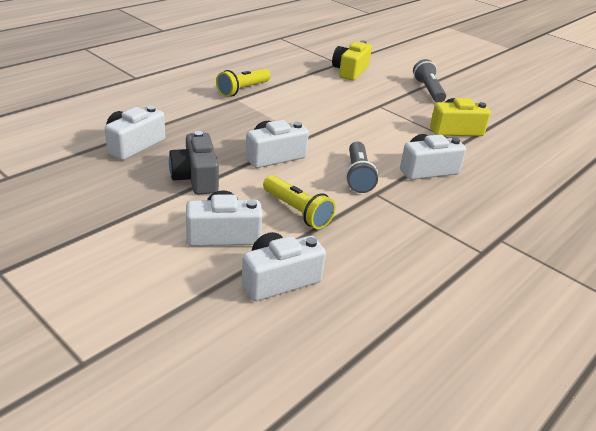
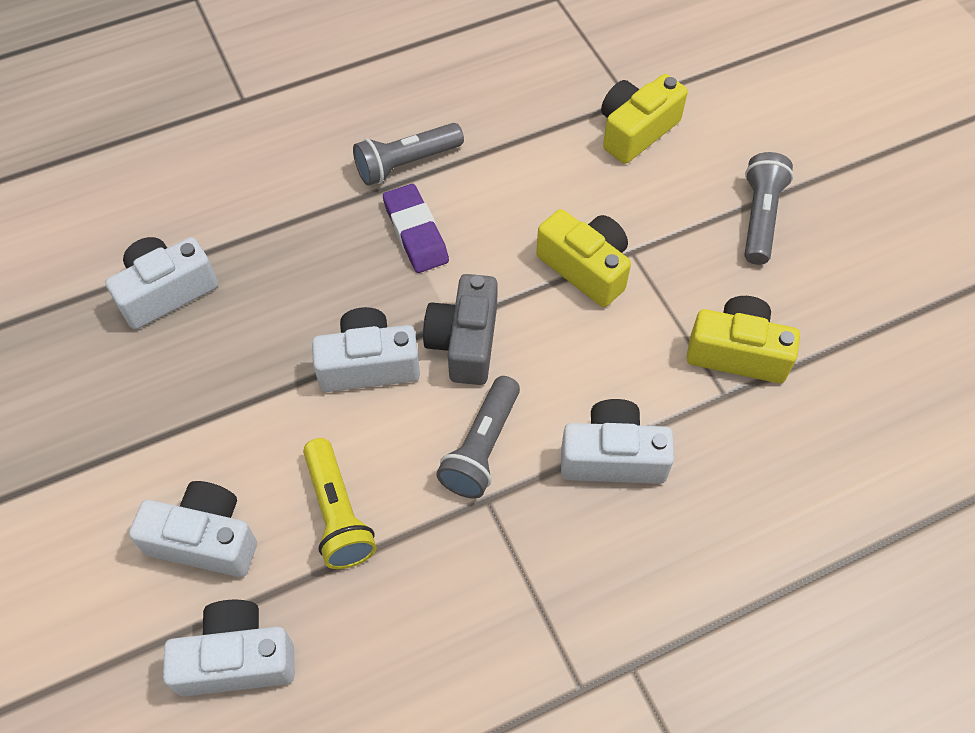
camera: 25 degrees right, 25 degrees up
(196, 178) = (224, 395): grey camera -> grey camera (464, 342)
(243, 90) = (406, 163): yellow flashlight -> grey flashlight
(265, 110) = (415, 232): none -> purple eraser
(361, 112) = (585, 268): none -> yellow camera

